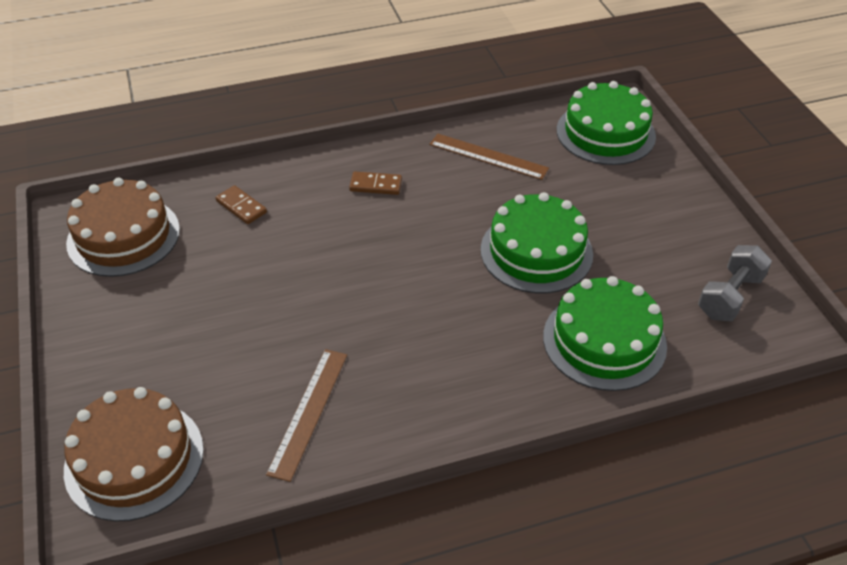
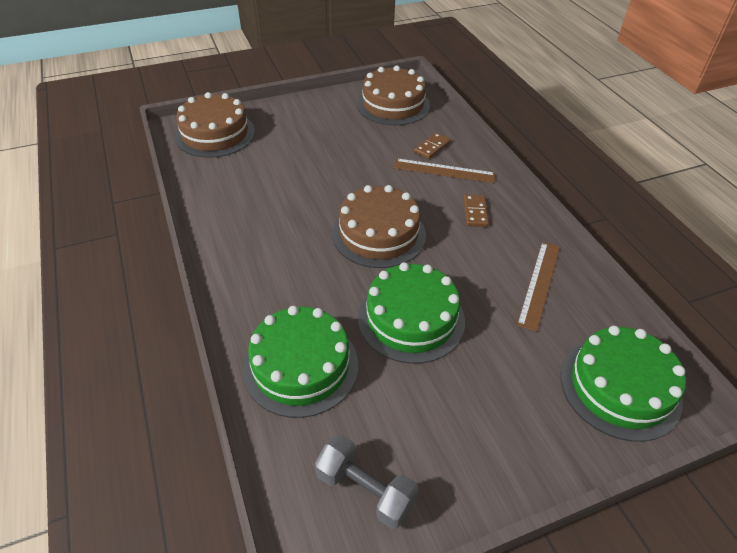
camera: 85 degrees right, 0 degrees up
(309, 412) = (240, 195): brown ruler -> brown ruler (444, 171)
(405, 268) = (379, 234): none -> brown cake

